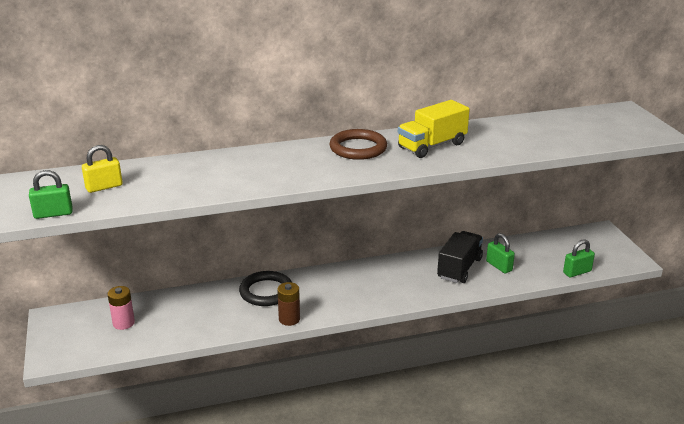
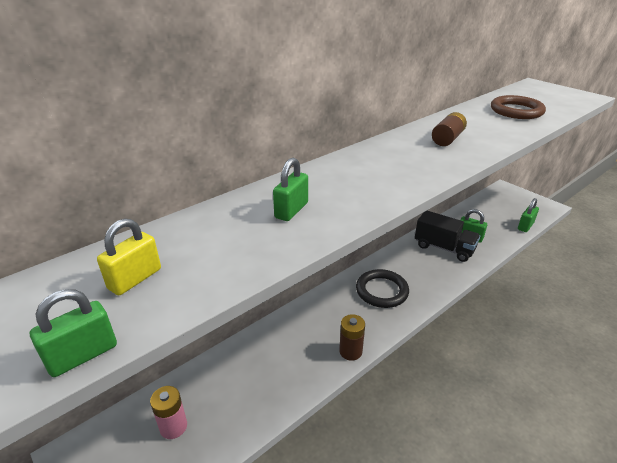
camera: 25 degrees left, 5 degrees up
(235, 171) = (291, 210): none -> green padlock
(266, 292) = (303, 326): black ring -> black ring (382, 291)
(358, 148) = (387, 155): brown ring -> brown ring (516, 111)
(432, 146) = (447, 139): yellow truck -> brown battery
(459, 268) = (444, 248): black truck -> black truck turned 120 degrees clockwise

